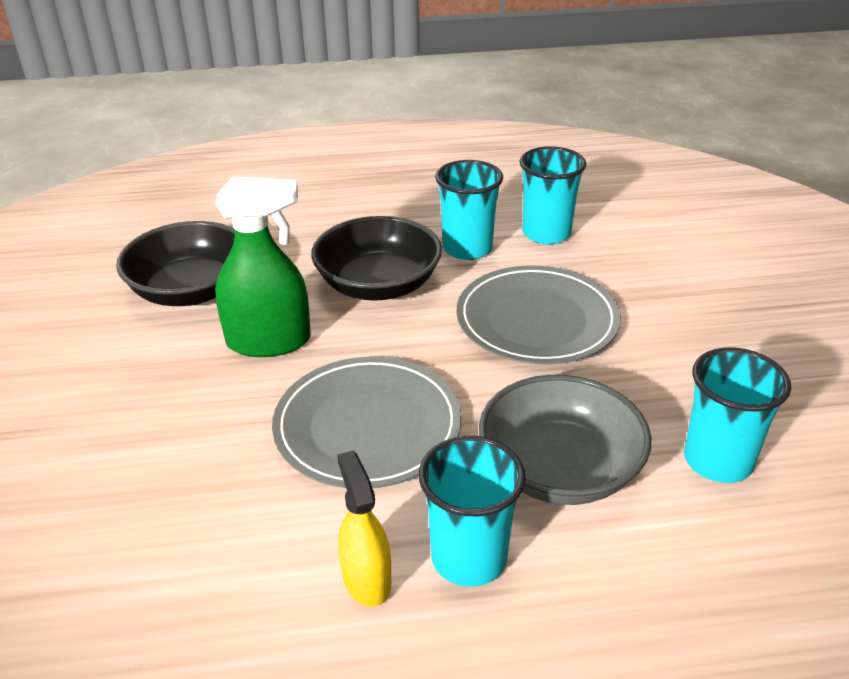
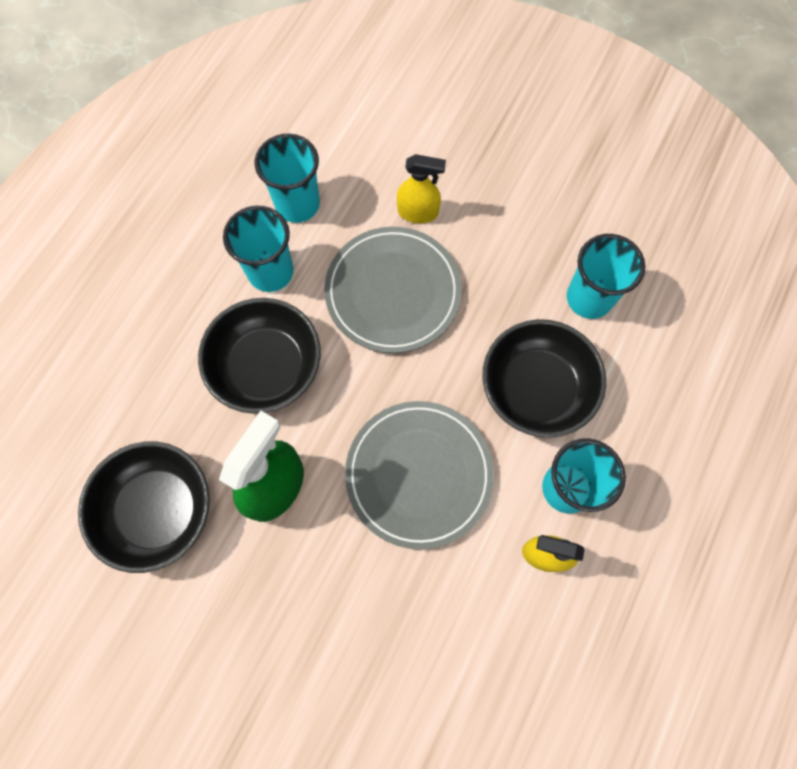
camera: 55 degrees left, 35 degrees up
(559, 470) = (536, 388): grey bowl -> black bowl
(635, 298) = (418, 212): none -> yellow spray bottle

